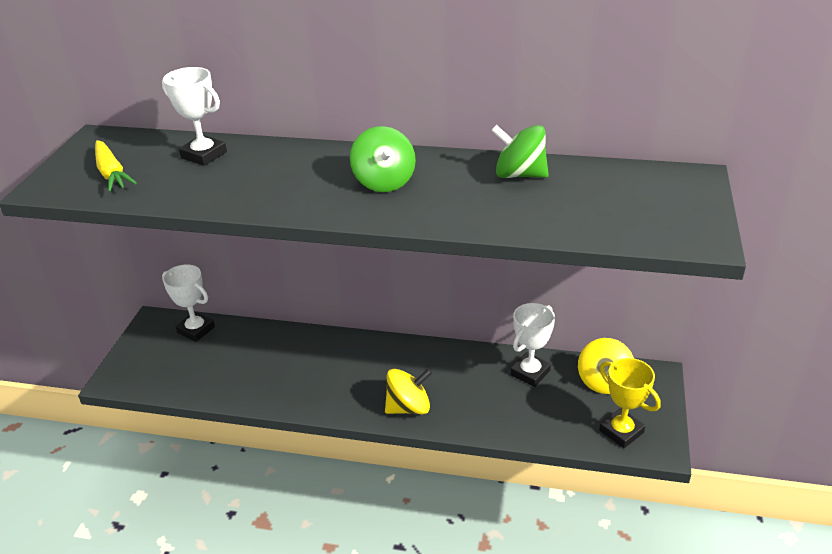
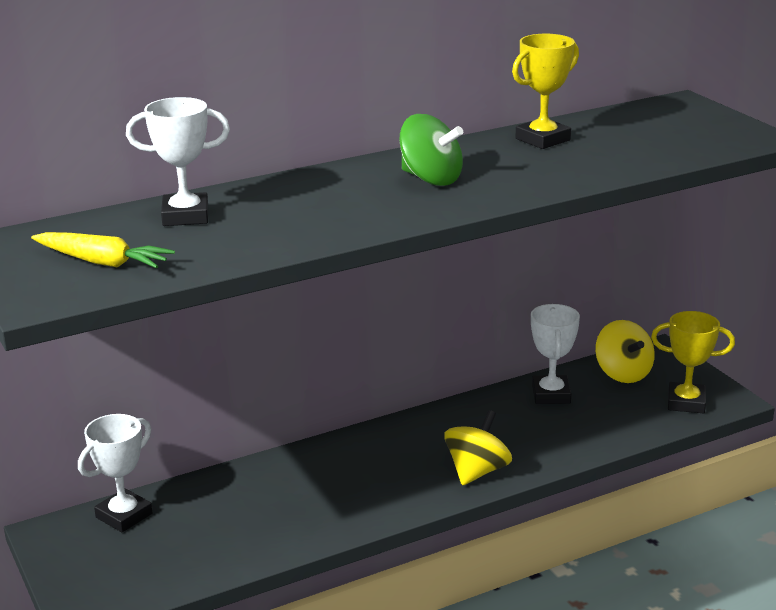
camera: 40 degrees left, 10 degrees down
(196, 330) = (124, 515): white trophy -> white trophy turned 45 degrees counterclockwise
(519, 175) = (542, 139): green spinning top -> yellow trophy

